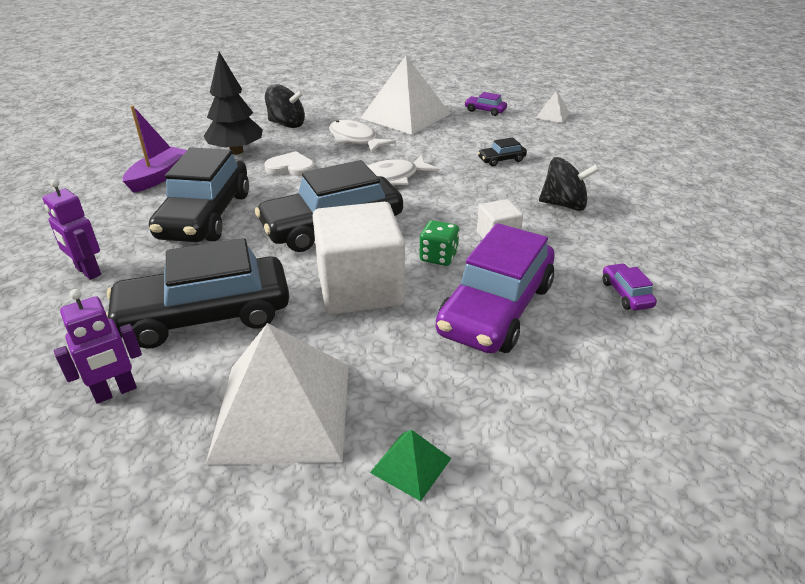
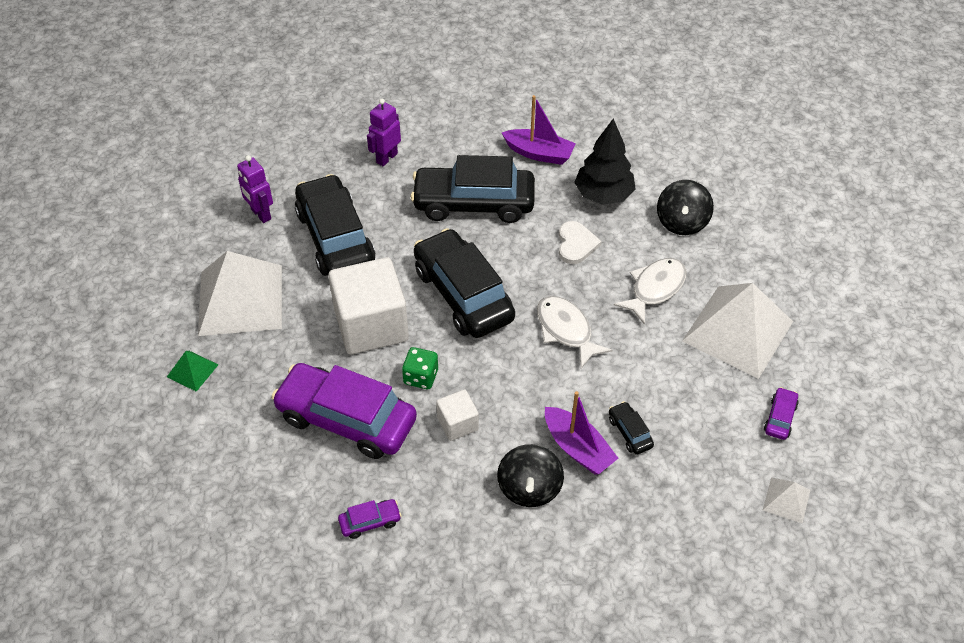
camera: 85 degrees right, 15 degrees up
(519, 181) = (578, 448): none -> purple boat

